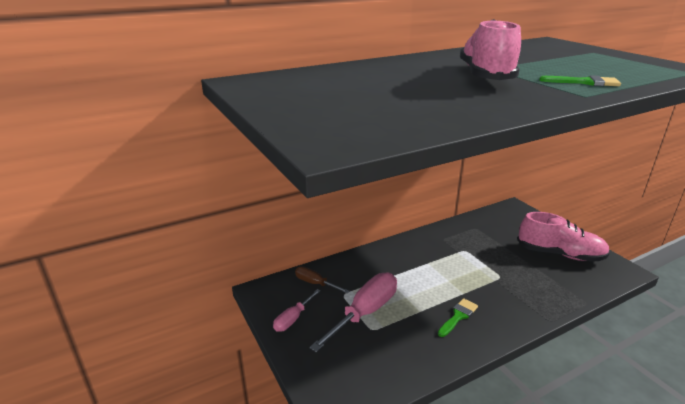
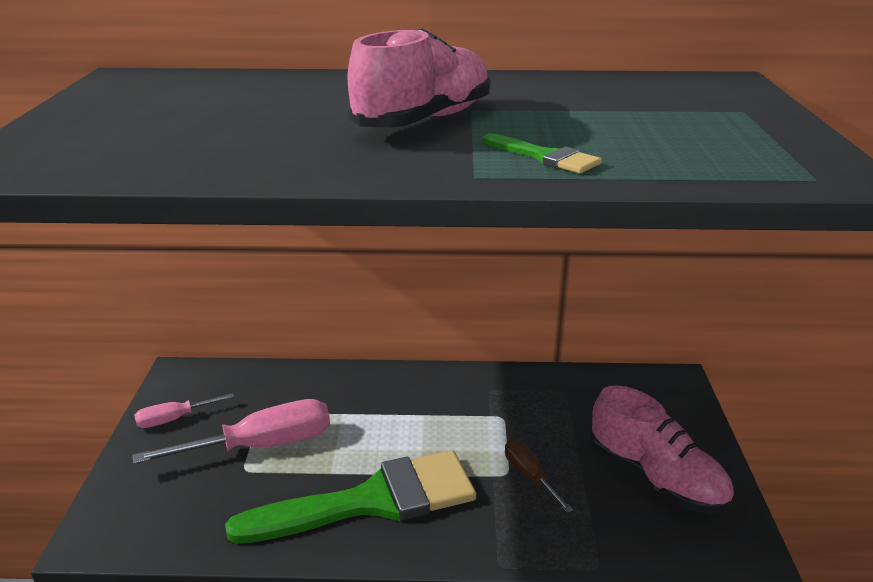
camera: 30 degrees right, 0 degrees up
(315, 283) = (248, 387): brown screwdriver -> brown screwdriver (530, 477)
(458, 316) = (372, 501): green brush -> green brush, size x2.45

